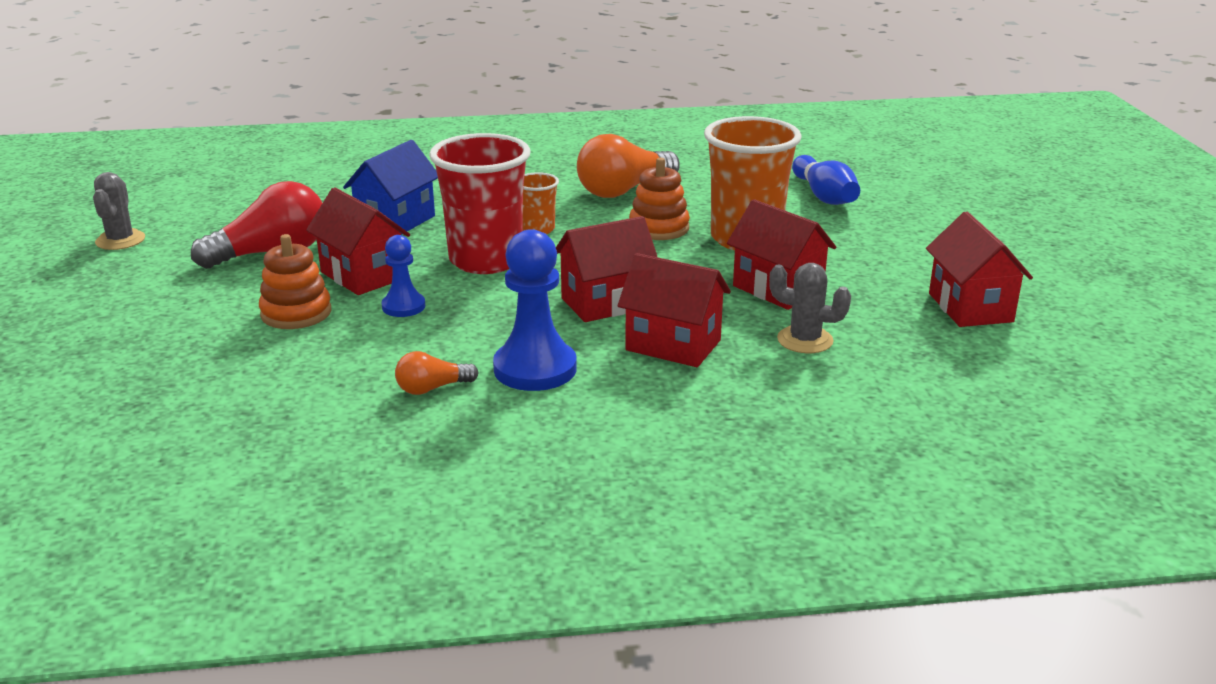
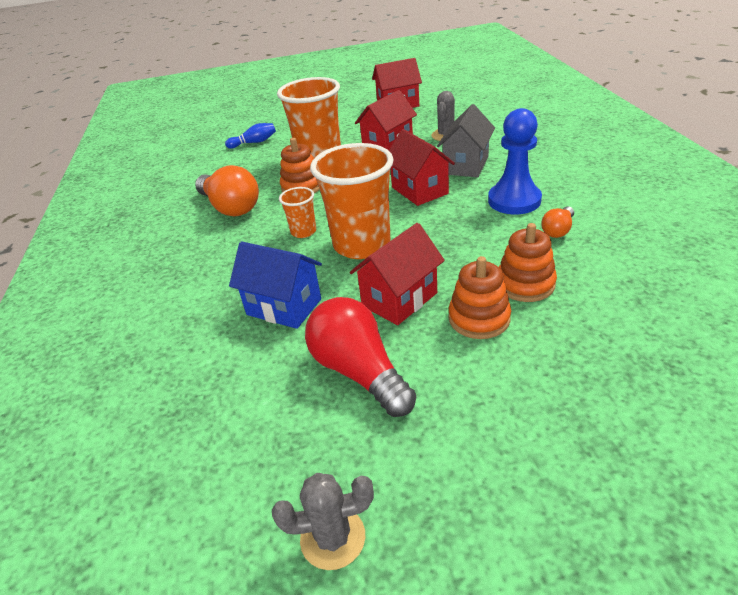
camera: 90 degrees left, 10 degrees up
(333, 347) = (525, 284): none -> orange stacking toy
(403, 306) = (449, 266): blue pawn -> none
(432, 388) = (558, 230): orange light bulb -> orange light bulb turned 60 degrees clockwise
(486, 260) = (362, 245): red cup -> orange cup
(673, 345) = (466, 165): red house -> grey house
(824, 196) = (254, 142): blue bowling pin -> blue bowling pin, size x0.67

